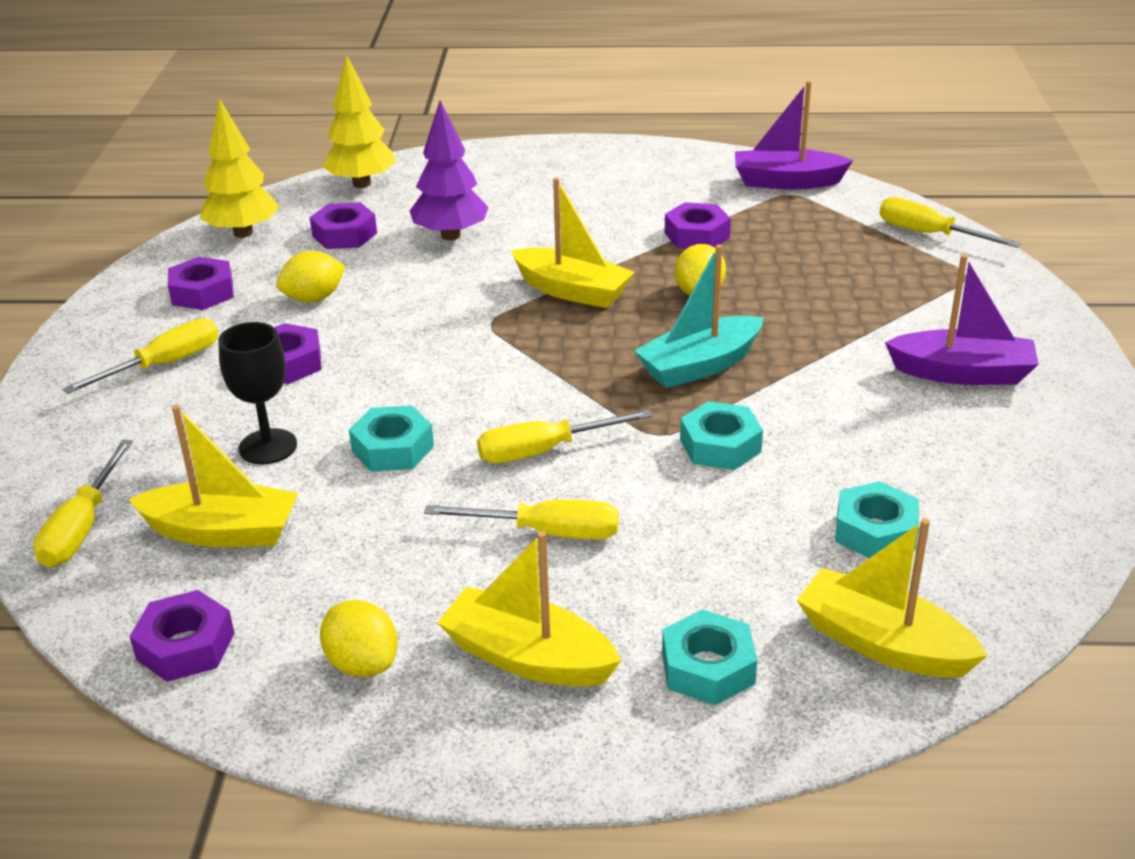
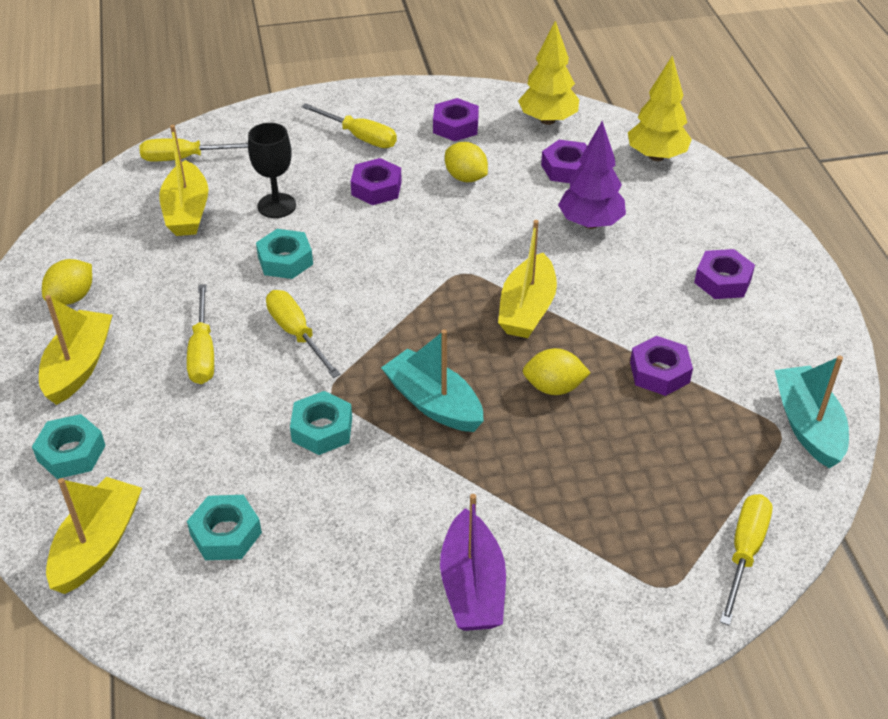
camera: 75 degrees right, 10 degrees up
(185, 646) = (85, 226): purple nut -> purple nut (722, 281)
(786, 182) = (807, 425): purple boat -> turquoise boat

